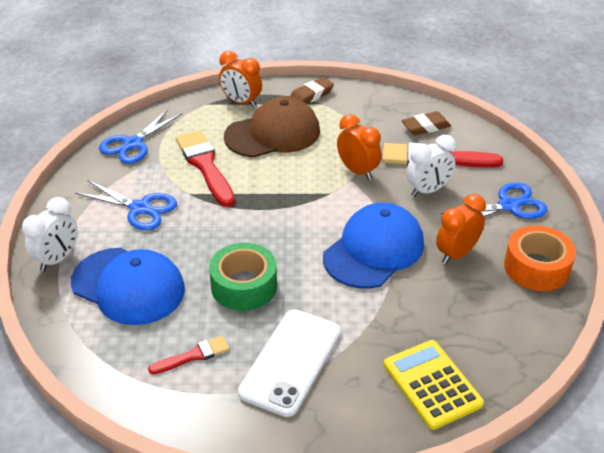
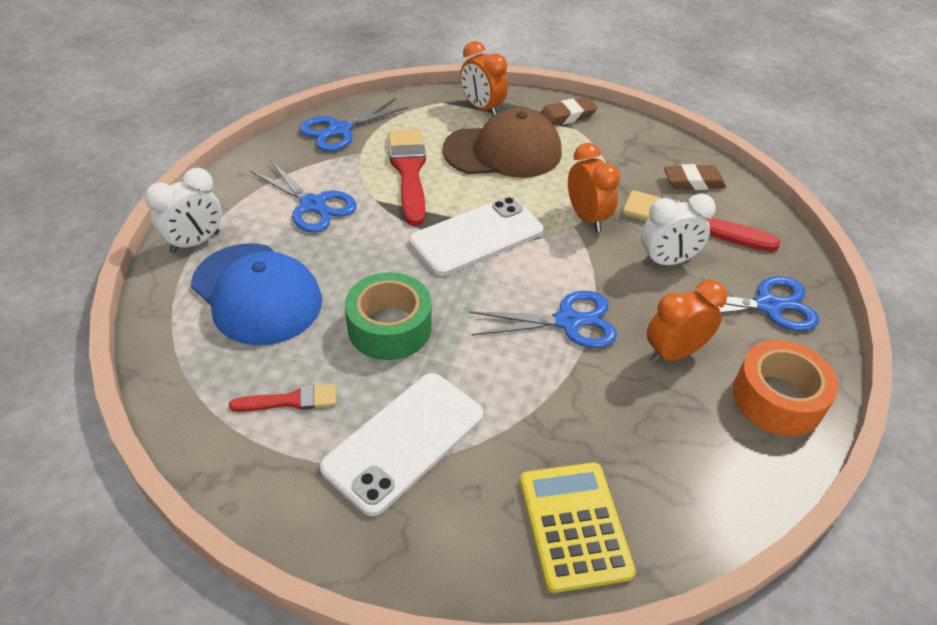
camera: 15 degrees right, 5 degrees up
(280, 204) = (476, 236): none -> white phone
(374, 250) = (568, 321): blue cap -> blue scissors

